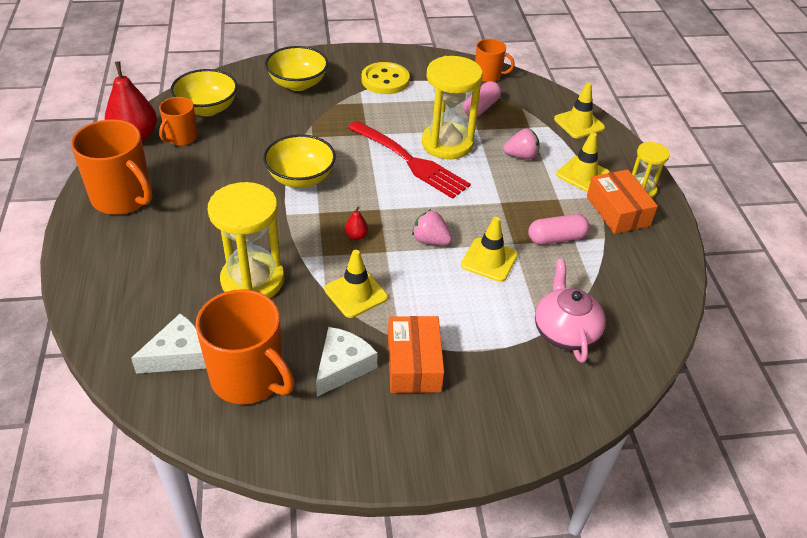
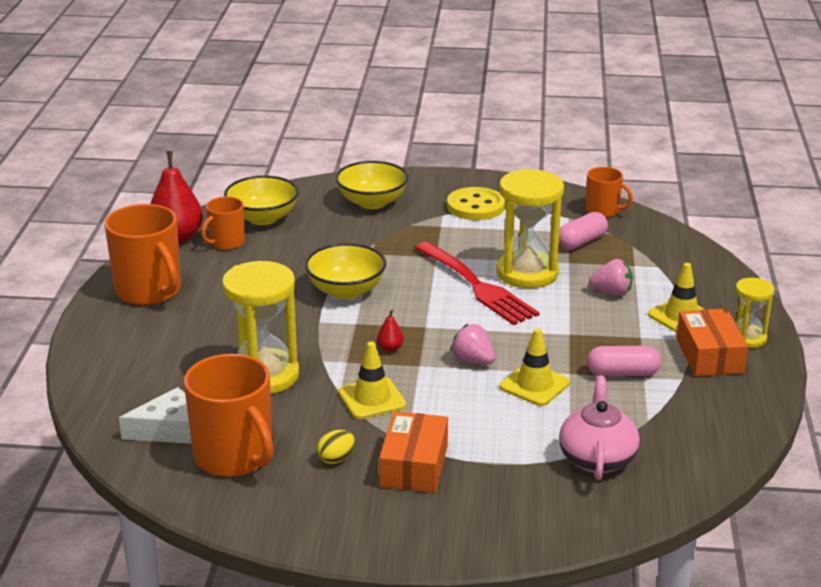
camera: 15 degrees right, 15 degrees down
(342, 366) = (336, 459): white cheese -> yellow egg
(579, 123) = (697, 267): yellow traffic cone -> none

